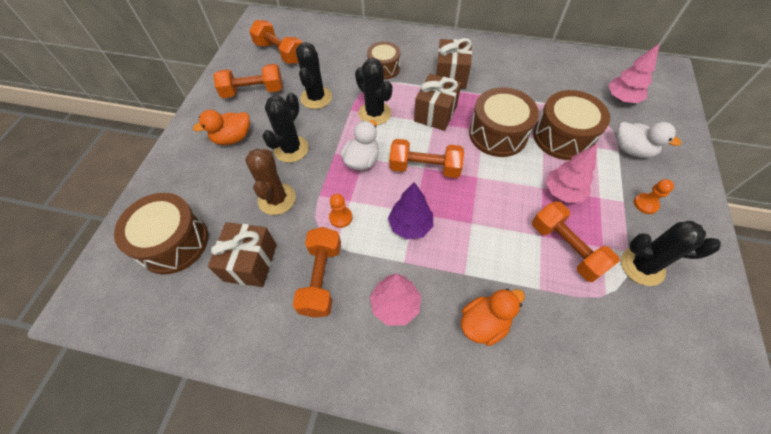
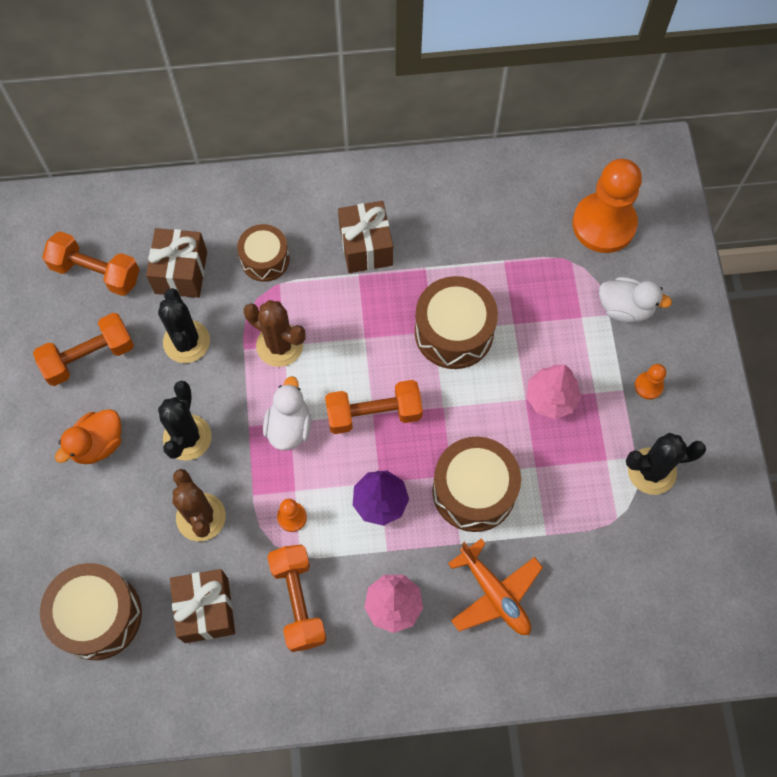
camera: 20 degrees left, 10 degrees up
(374, 113) = (279, 345): black cactus -> brown cactus
(435, 113) = (363, 321): brown gift -> brown gift (181, 272)
(484, 323) = (495, 593): orange duck -> orange plane
(563, 137) = (537, 312): brown drum -> brown drum (474, 491)
(566, 248) = (566, 474): orange dumbbell -> none
(622, 98) = (604, 224): pink tree -> orange pawn

